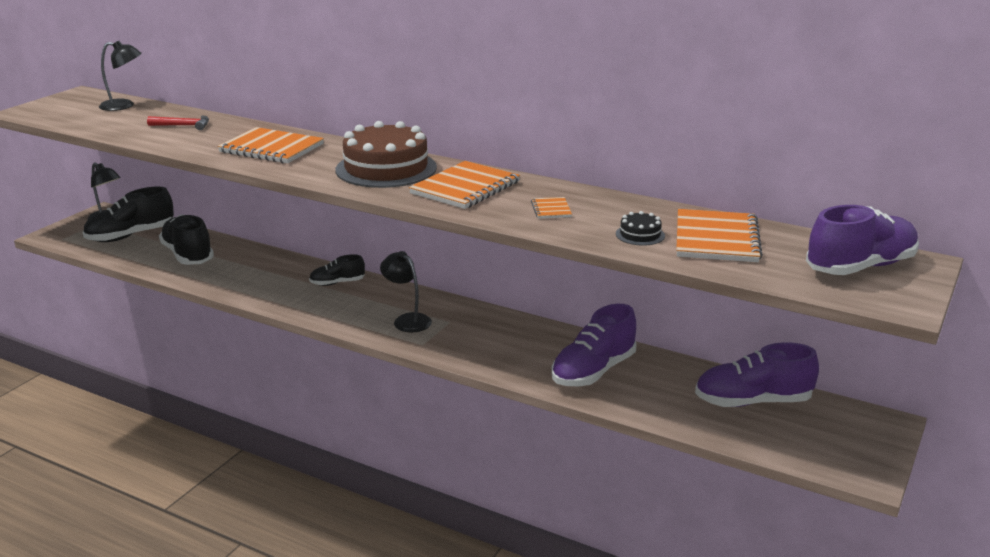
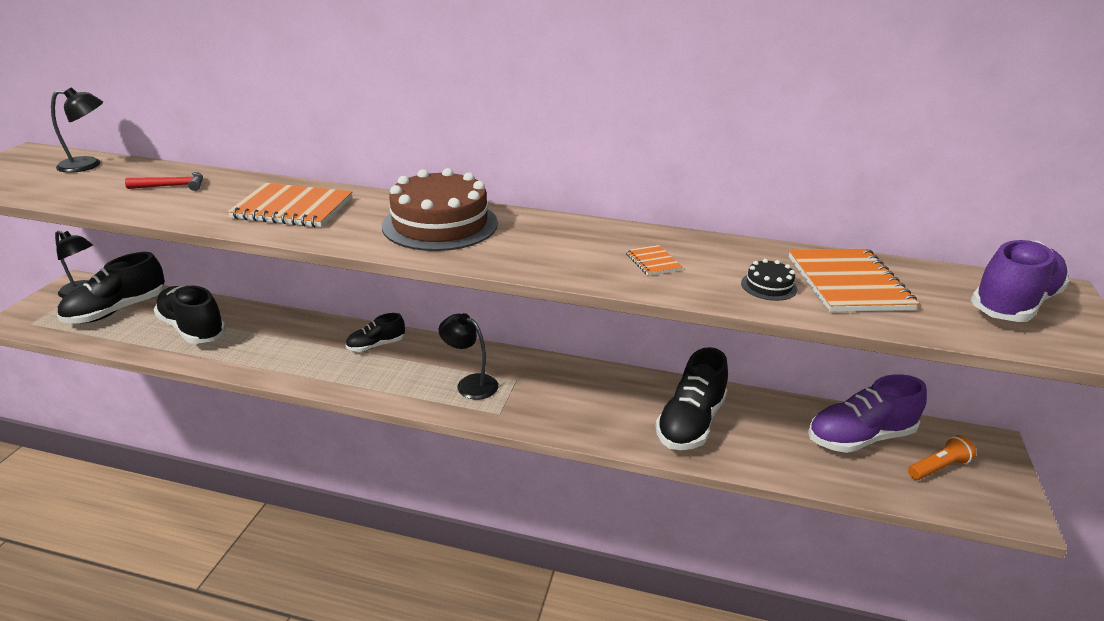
camera: 15 degrees left, 5 degrees up
(465, 188) = (542, 242): orange notebook -> none
(593, 371) = (690, 423): purple shoe -> black shoe
(816, 433) = (938, 467): none -> orange flashlight

